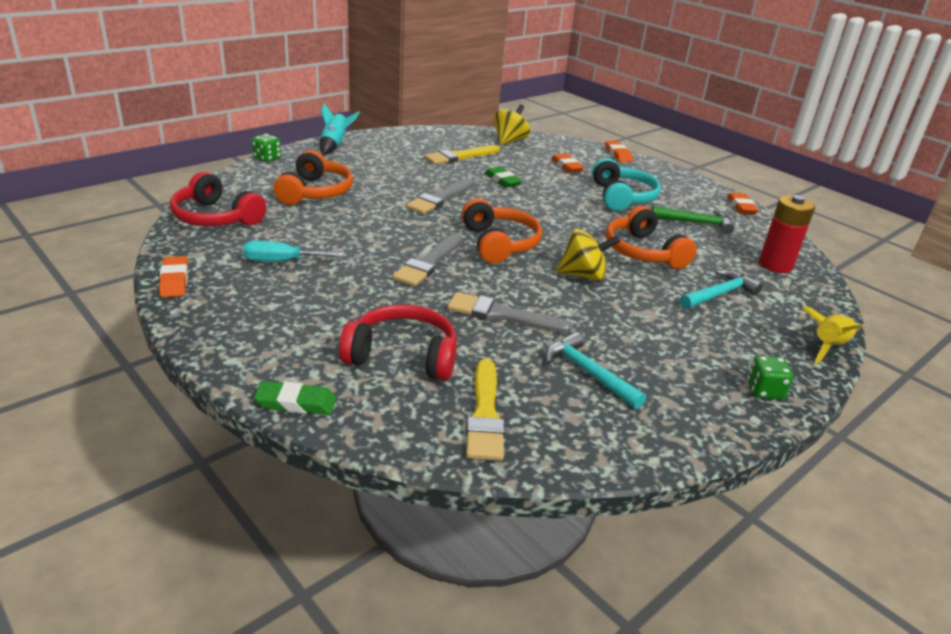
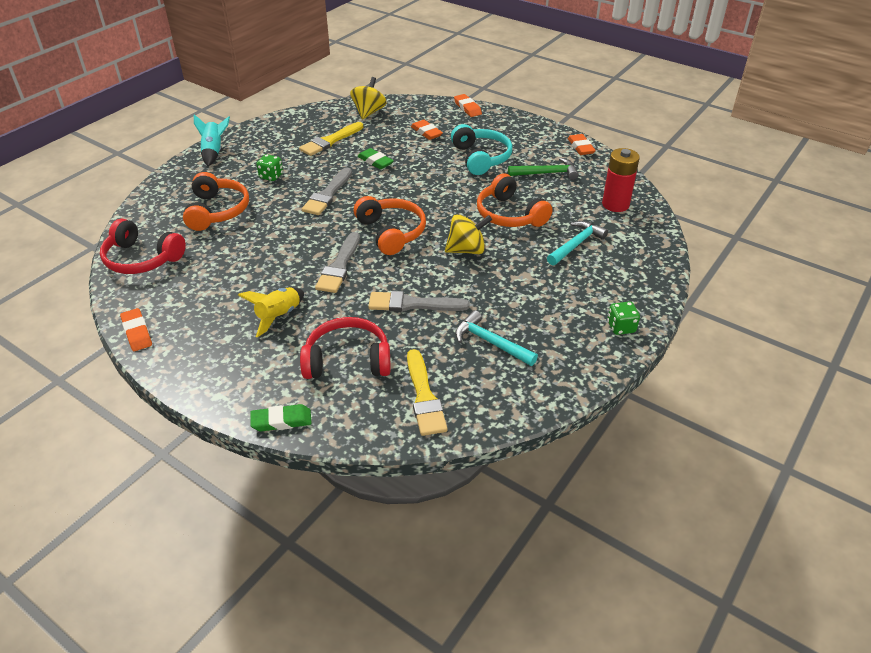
camera: 10 degrees left, 10 degrees up
(267, 158) = (158, 181): green dice -> green dice (271, 176)
(281, 261) = (217, 292): turquoise screwdriver -> none
(828, 347) = (662, 276): yellow rocket -> yellow rocket (278, 316)

